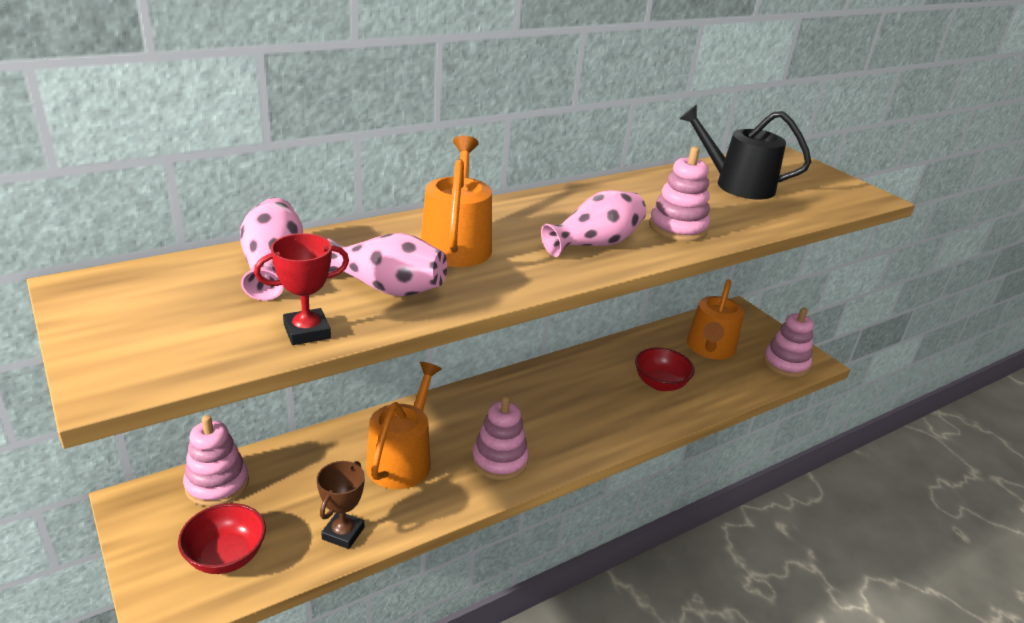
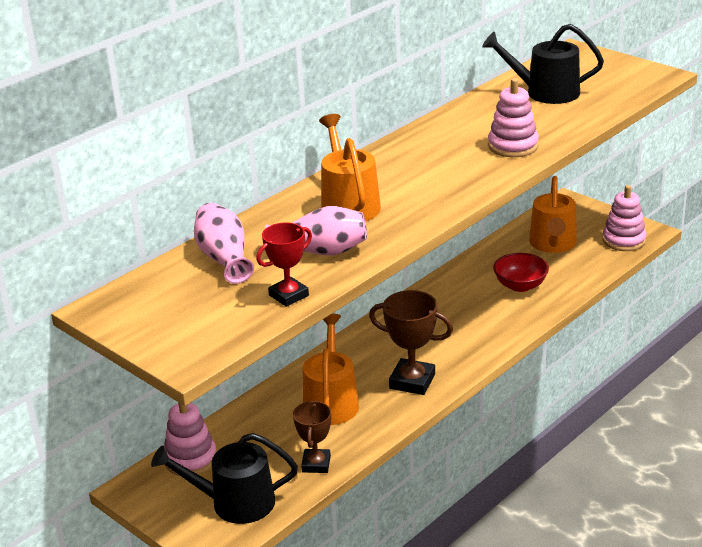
camera: 10 degrees left, 0 degrees up
(226, 556) = (235, 502): red bowl -> black watering can
(499, 460) = (412, 381): pink stacking toy -> brown trophy
(594, 244) = (454, 176): pink vase -> none

